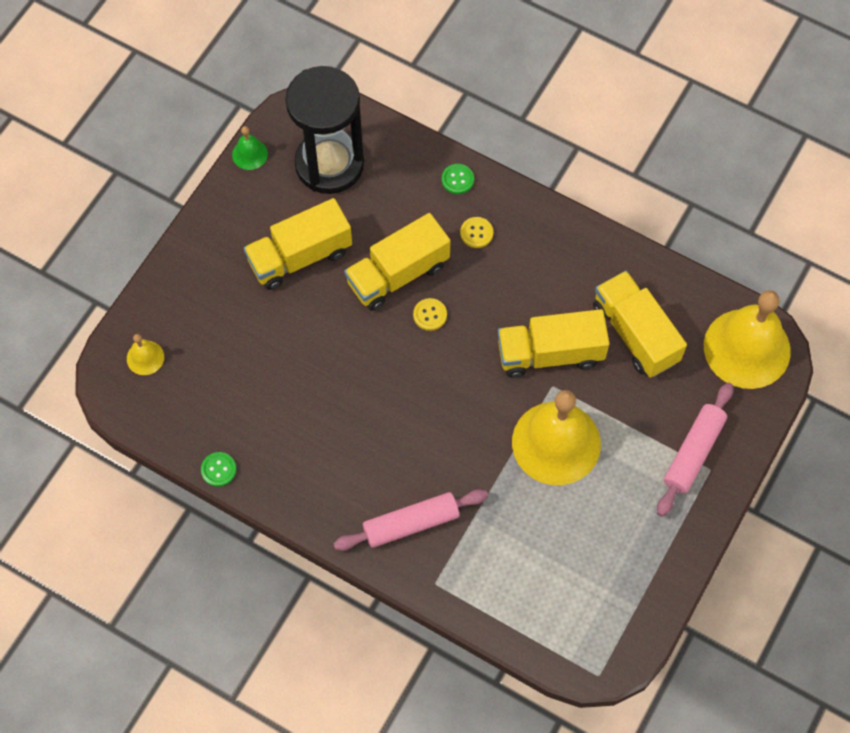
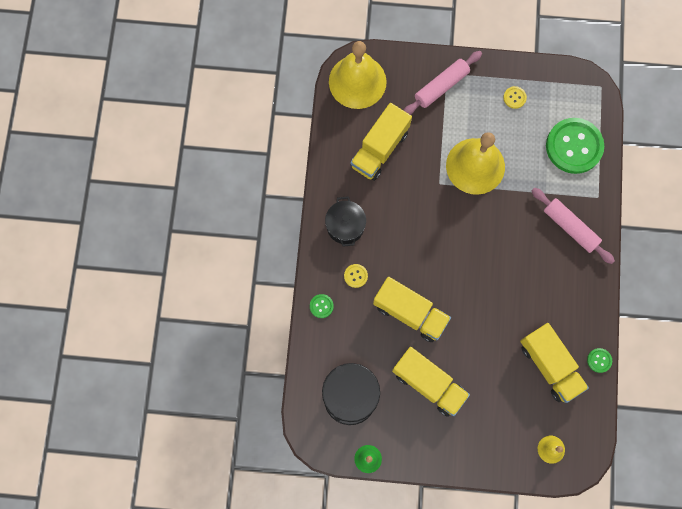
camera: 115 degrees left, 10 degrees up
(430, 315) = (428, 279): yellow button -> yellow button (514, 98)
(524, 588) = (574, 146): none -> green button
(548, 248) = (345, 226): none -> black pot
(550, 353) = (418, 194): yellow truck -> yellow truck (549, 365)
(693, 453) = (441, 86): pink rolling pin -> pink rolling pin turned 45 degrees counterclockwise

